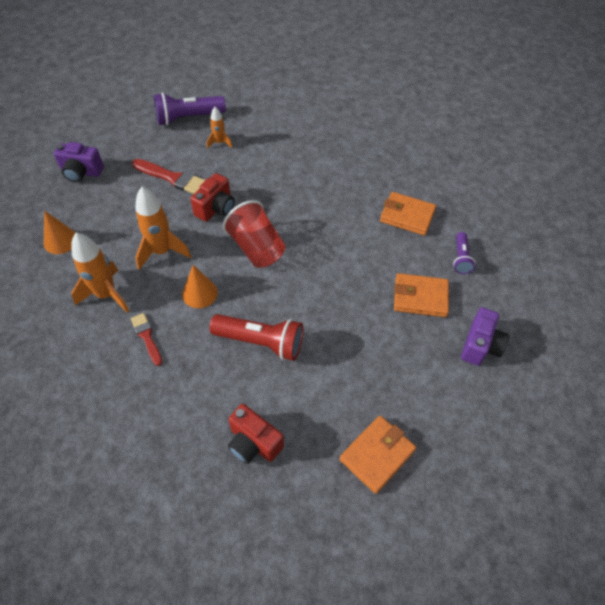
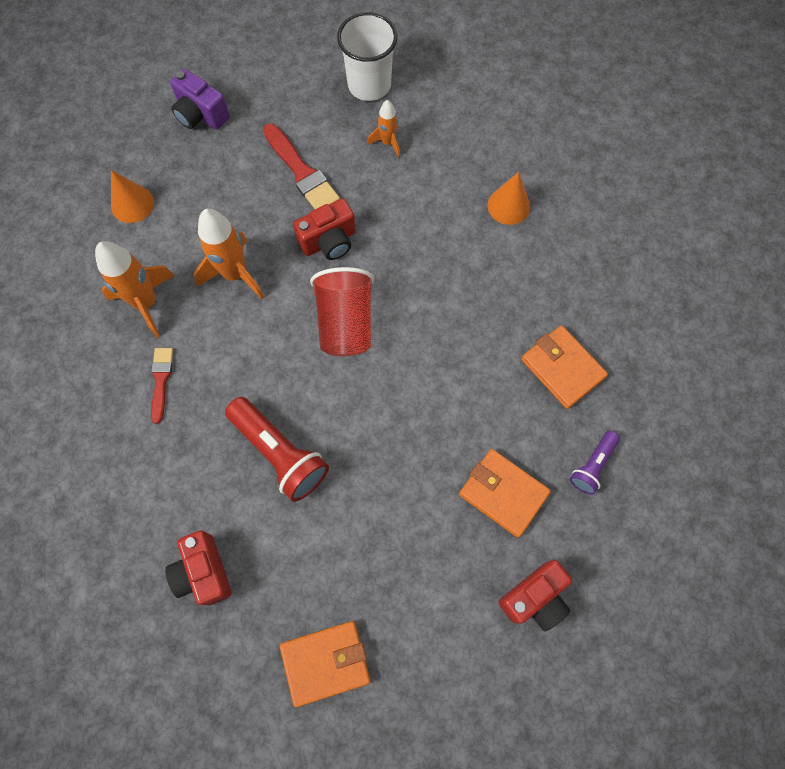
camera: 30 degrees right, 15 degrees up
(188, 118) = (369, 85): purple flashlight -> white cup
(200, 293) = (247, 352): orange cone -> orange cone (508, 205)
(480, 346) = (534, 598): purple camera -> red camera

